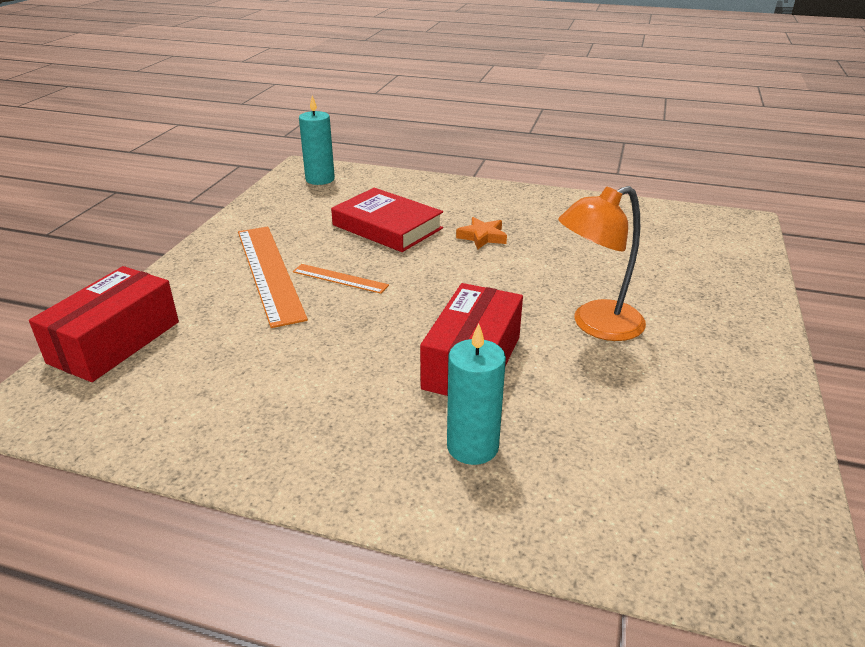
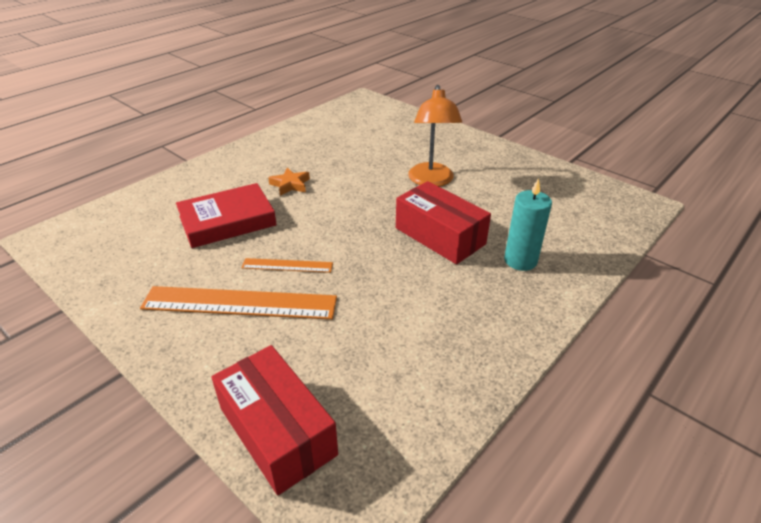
camera: 65 degrees left, 5 degrees up
(320, 179) = (88, 234): turquoise candle -> none
(340, 278) = (287, 265): orange ruler -> orange ruler turned 45 degrees clockwise

